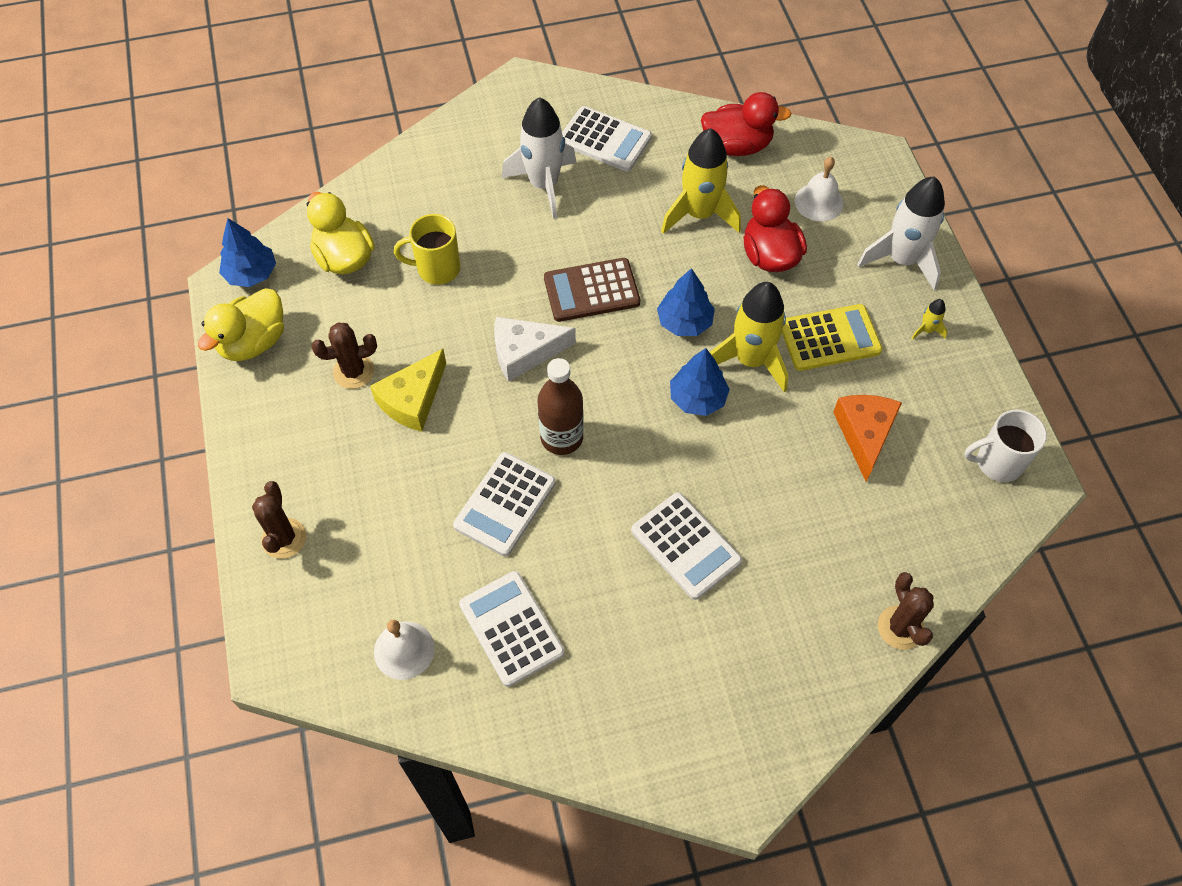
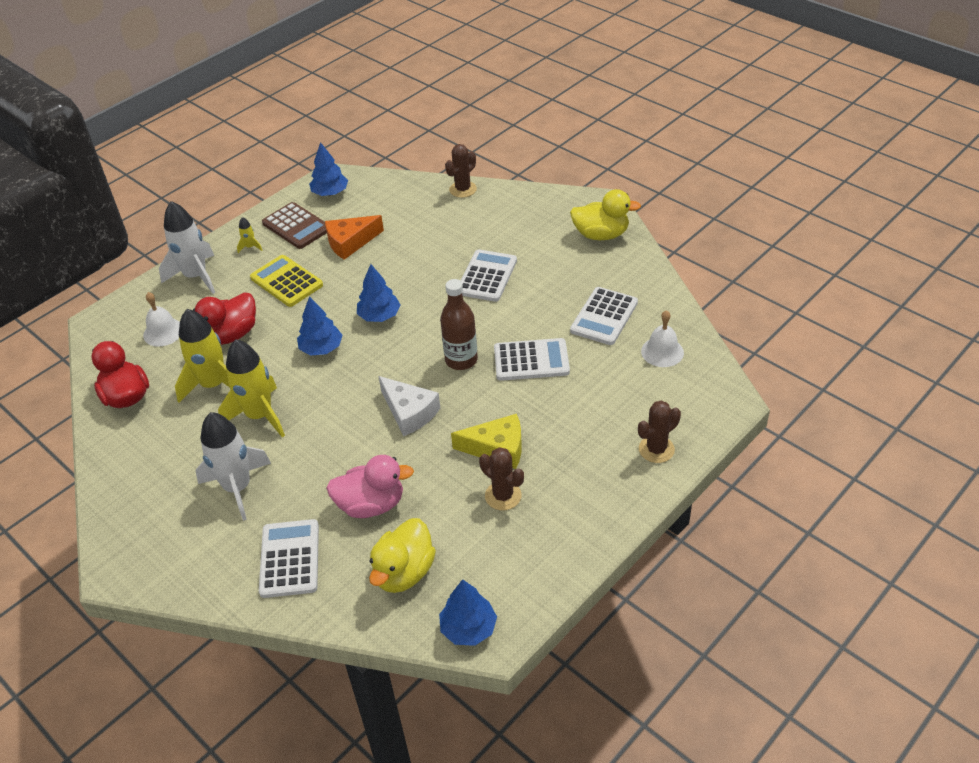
camera: 120 degrees left, 15 degrees down
(253, 342) = (530, 577): yellow duck -> yellow duck (601, 235)
(437, 269) = (371, 504): yellow mug -> pink duck
(591, 291) = (328, 406): brown calculator -> brown calculator (296, 226)
(605, 140) = (162, 476): white calculator -> white calculator (289, 559)
(751, 360) = (330, 306): yellow rocket -> yellow rocket (259, 415)
(997, 462) = (330, 193): white mug -> blue tree

